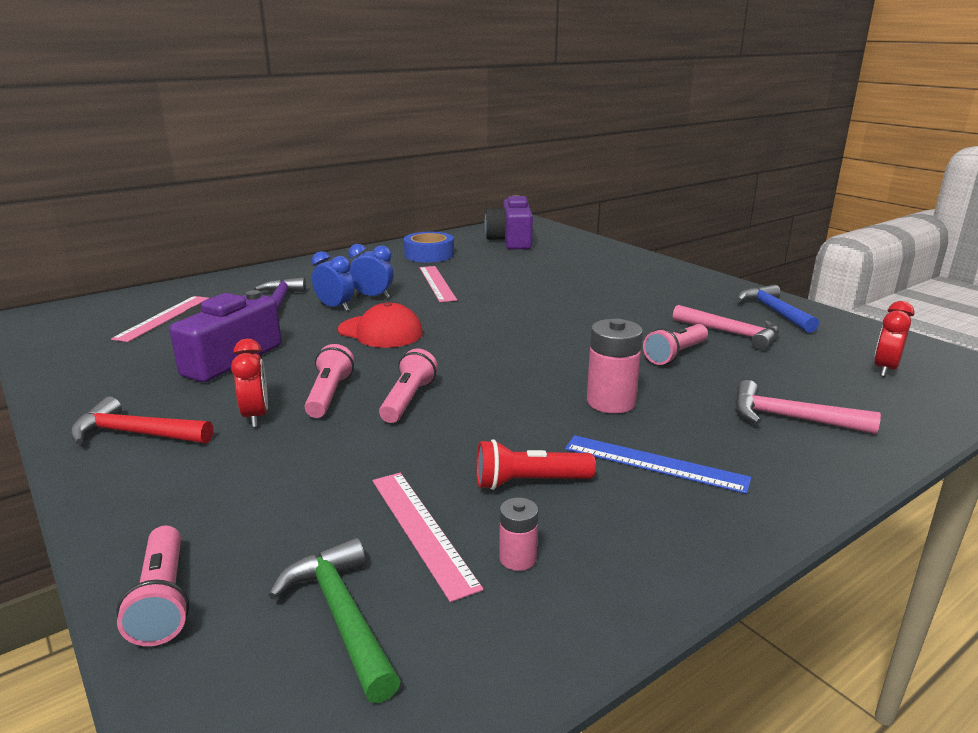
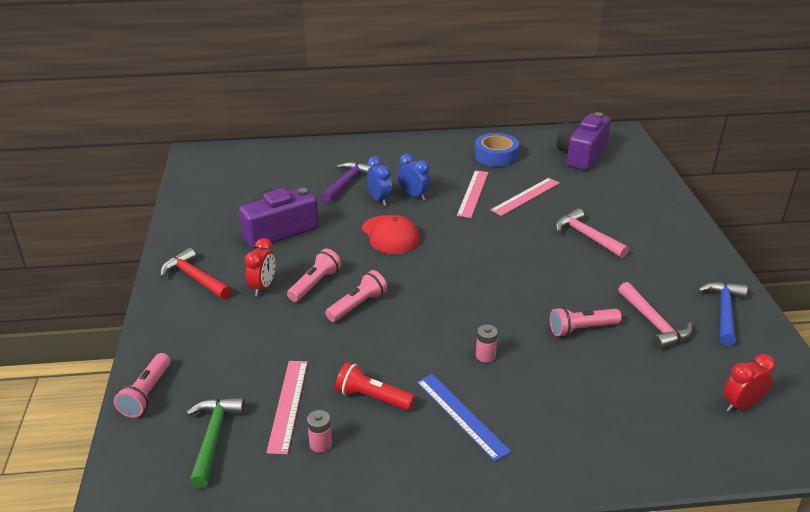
camera: 30 degrees right, 10 degrees up
(163, 318) = (266, 178): pink ruler -> pink ruler (525, 196)
(611, 402) = (485, 356): pink battery -> pink battery, size x0.54
(791, 418) = (599, 419): pink hammer -> pink hammer (587, 236)

